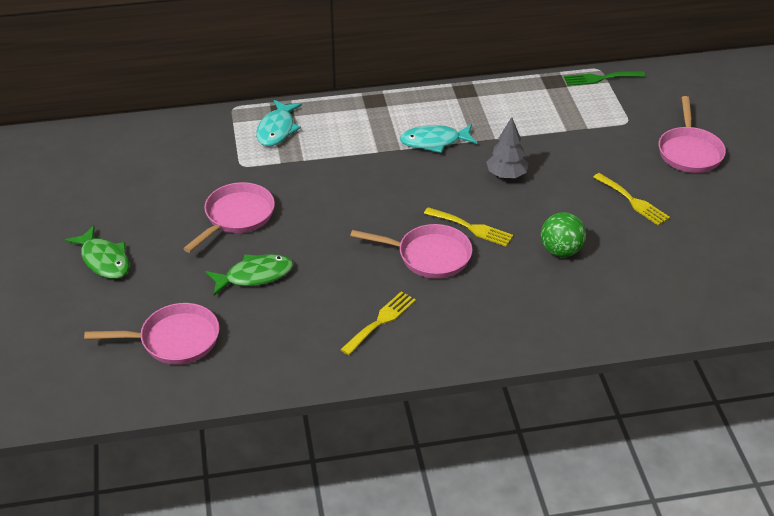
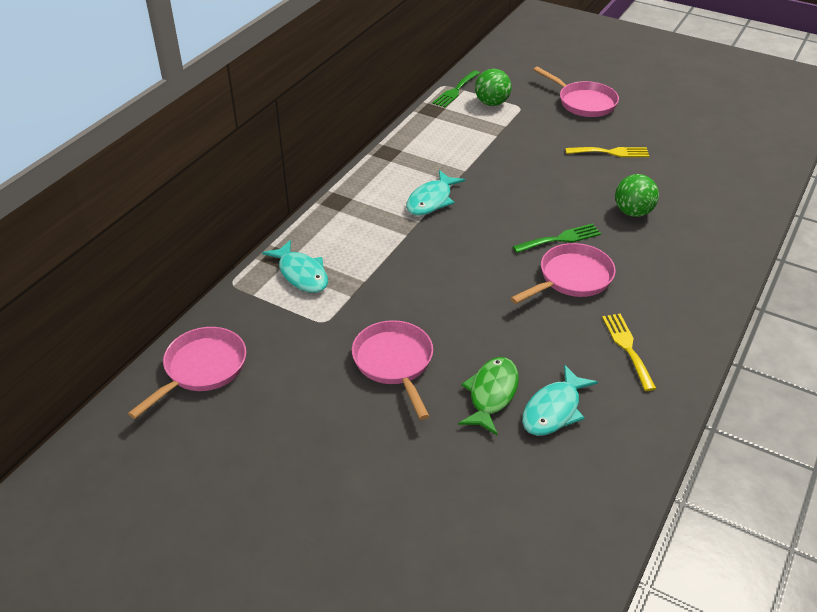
camera: 50 degrees left, 0 degrees up
(104, 260) = (352, 493): green fish -> none
(174, 340) = (529, 499): pink pan -> pink pan (202, 369)
(271, 313) = (554, 410): none -> turquoise fish
(471, 228) = (560, 239): yellow fork -> green fork
(506, 175) = (516, 189): grey tree -> none
(610, 105) = (492, 103): none -> green ball

